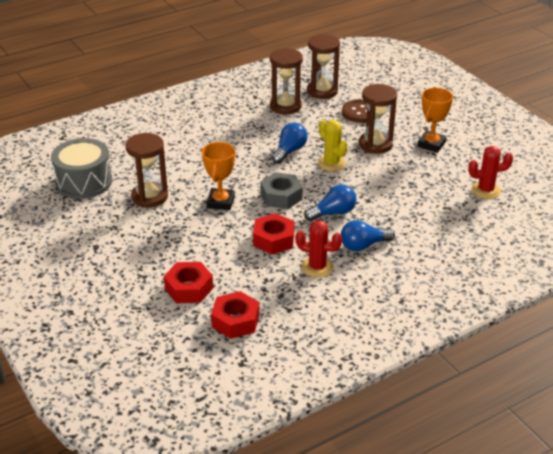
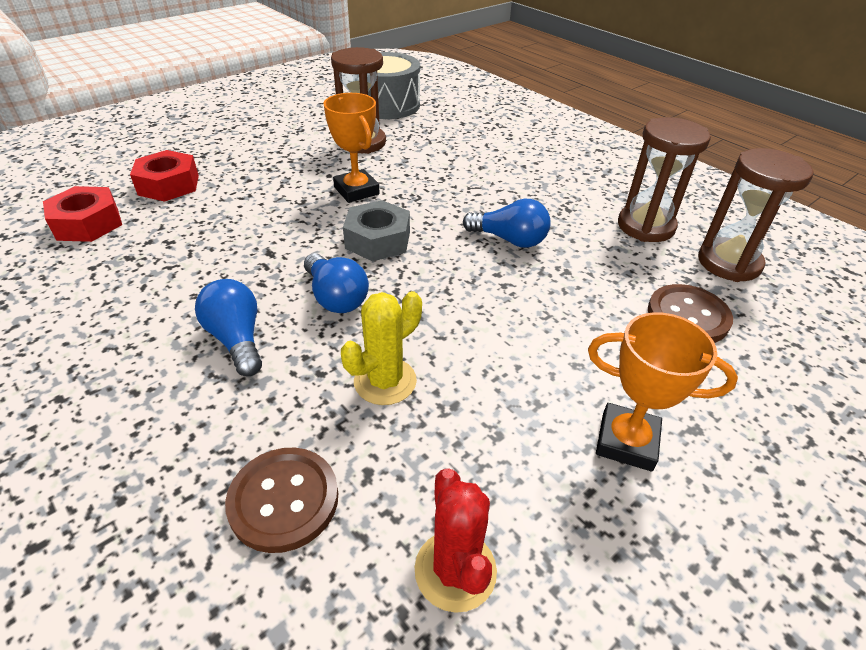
camera: 80 degrees right, 5 degrees up
(220, 202) = (356, 190): orange trophy -> orange trophy turned 60 degrees clockwise
(273, 239) = (264, 241): red nut -> none
(317, 267) = (186, 288): red cactus -> none
(331, 163) = (489, 287): yellow cactus -> yellow cactus (385, 381)
(375, 144) = (579, 343): brown hourglass -> none
(458, 228) = (284, 500): none -> brown button

